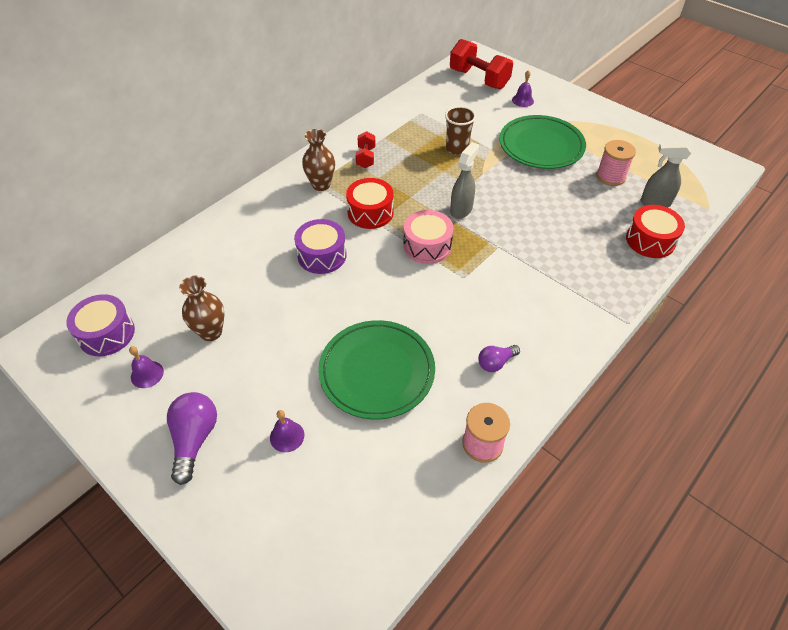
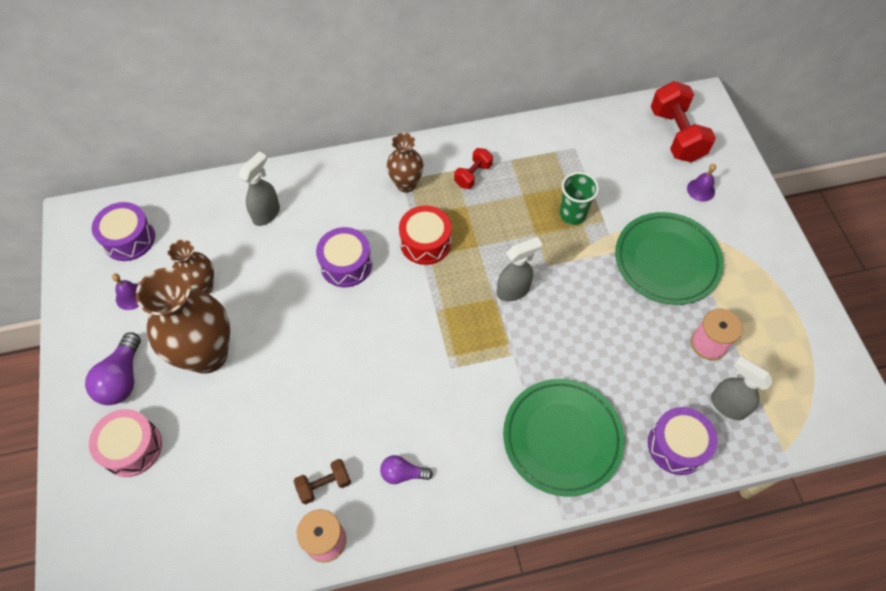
camera: 35 degrees right, 10 degrees up
(195, 439) = (122, 379): purple light bulb -> purple light bulb turned 150 degrees clockwise
(223, 255) = (266, 213): none -> grey spray bottle
(260, 376) = (207, 354): none -> brown vase
(287, 436) = (186, 423): purple bell -> none
(377, 371) = (298, 412): green plate -> green plate (562, 438)
(427, 246) = (446, 312): pink drum -> pink drum (132, 447)
(445, 407) = (324, 485): none -> brown dumbbell
(457, 149) = (572, 214): brown cup -> green cup
(650, 240) = (677, 445): red drum -> purple drum

